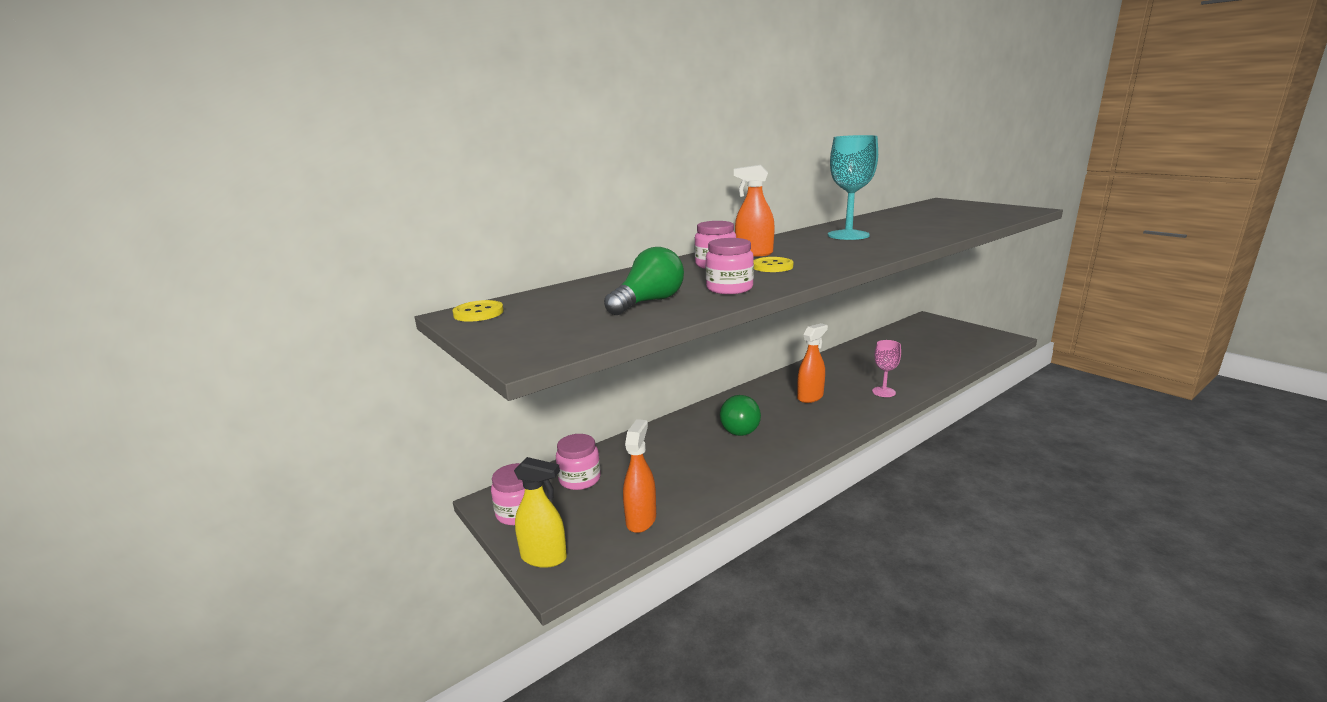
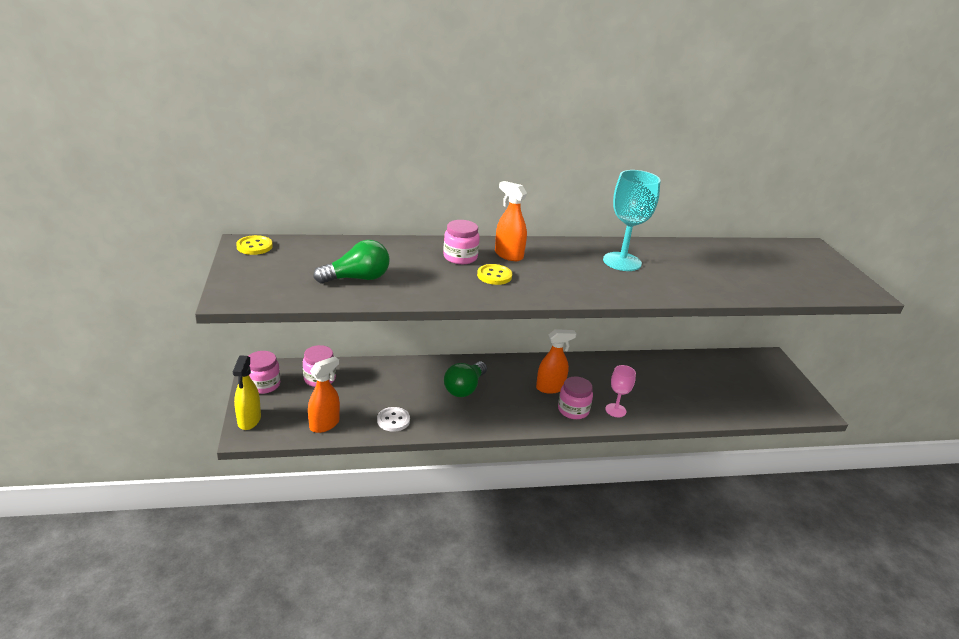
camera: 25 degrees right, 10 degrees up
(544, 557) = (249, 420): yellow spray bottle -> yellow spray bottle turned 45 degrees clockwise
(709, 483) = (393, 420): none -> white button
(729, 288) = (426, 287): pink jar -> pink jar (573, 410)

